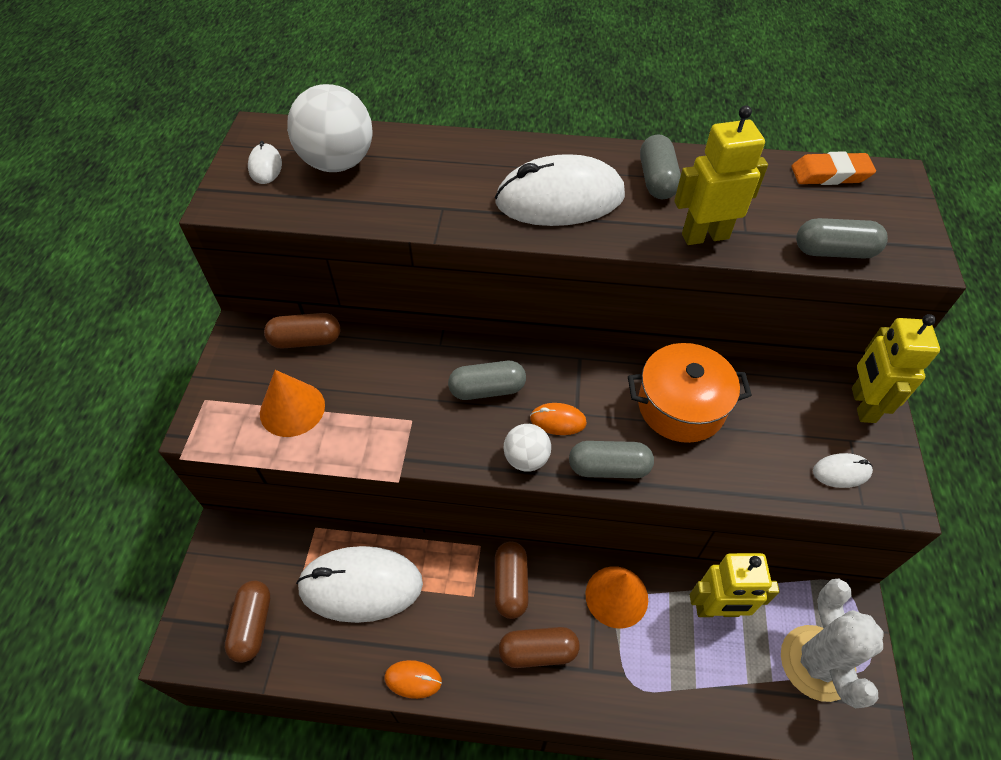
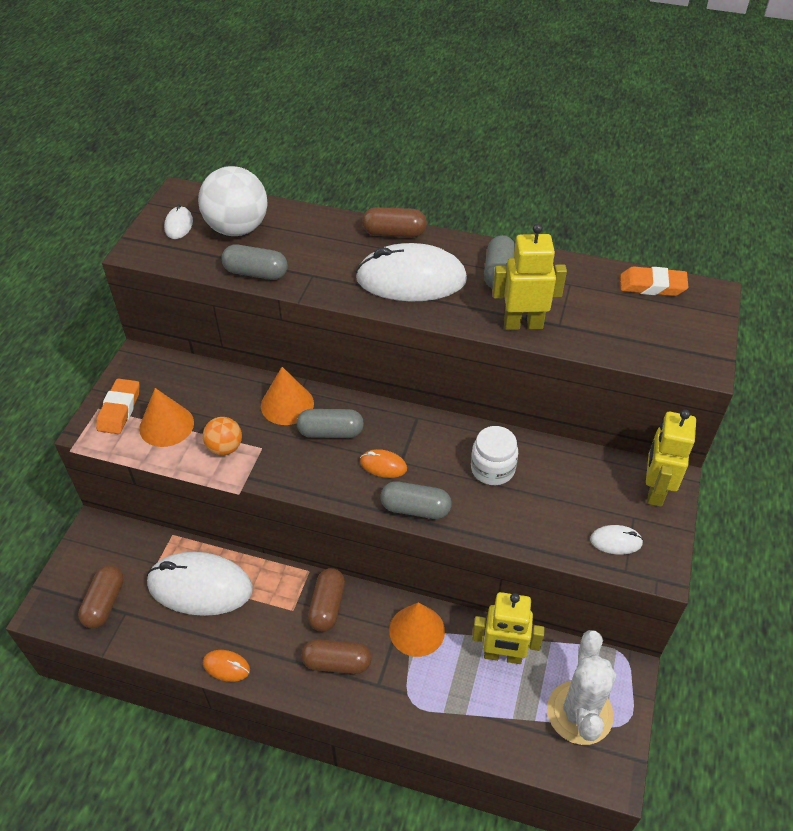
camera: 10 degrees right, 5 degrees down
(231, 397) = (119, 409): none -> orange eraser
(306, 340) = (190, 372): brown capsule -> brown capsule (394, 233)
(368, 426) = (225, 447): none -> orange ball
(429, 363) = (287, 404): none -> orange cone
(526, 459) = (348, 491): white ball -> none
(681, 406) = (492, 469): orange pot -> white jar
(834, 251) = (629, 350): grey capsule -> grey capsule (256, 273)

